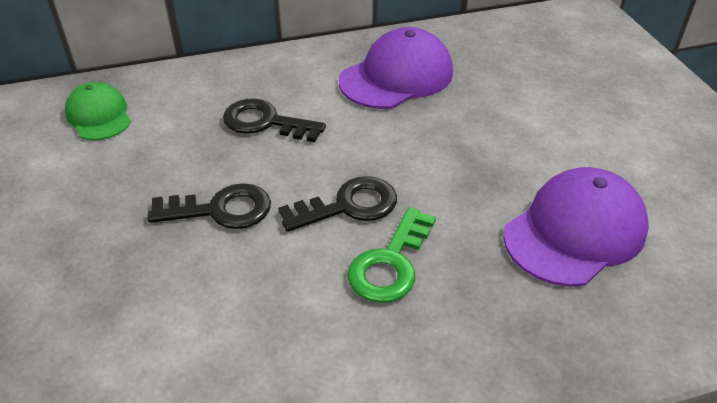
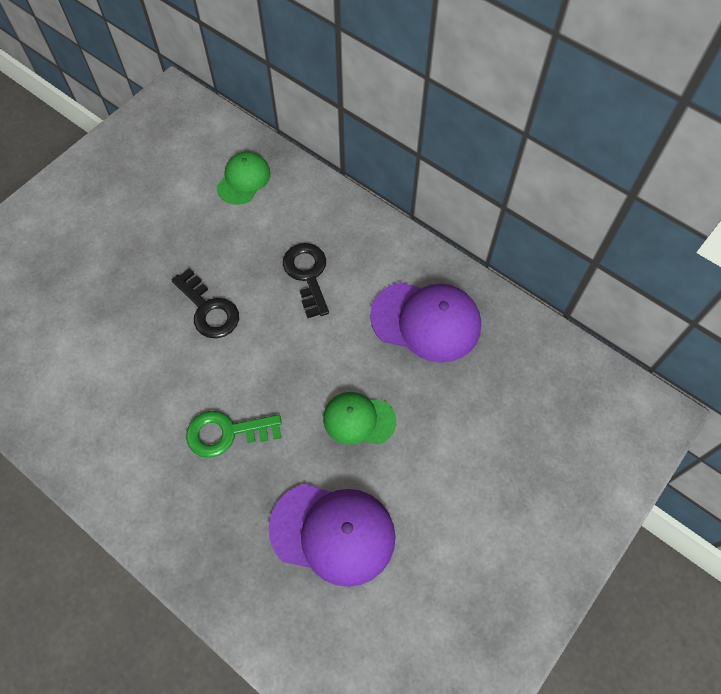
camera: 55 degrees right, 20 degrees up
(348, 206) = (261, 377): black key -> none
(461, 159) = (359, 419): none -> green cap

